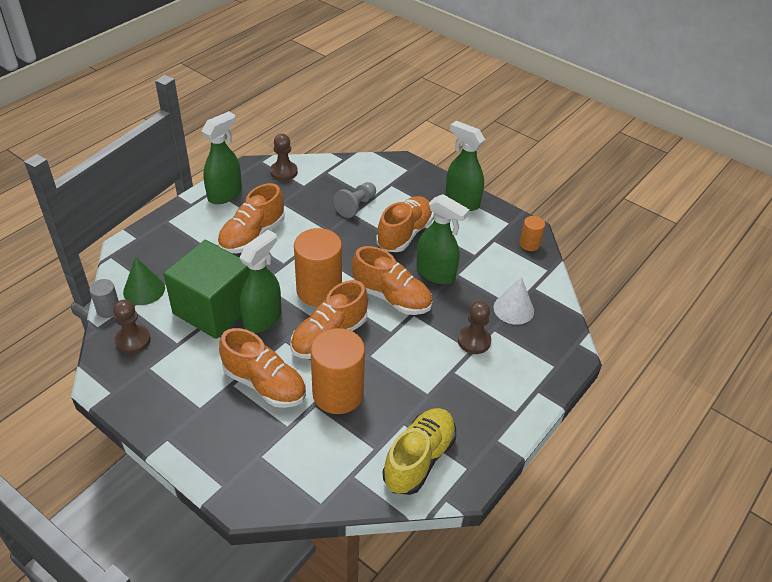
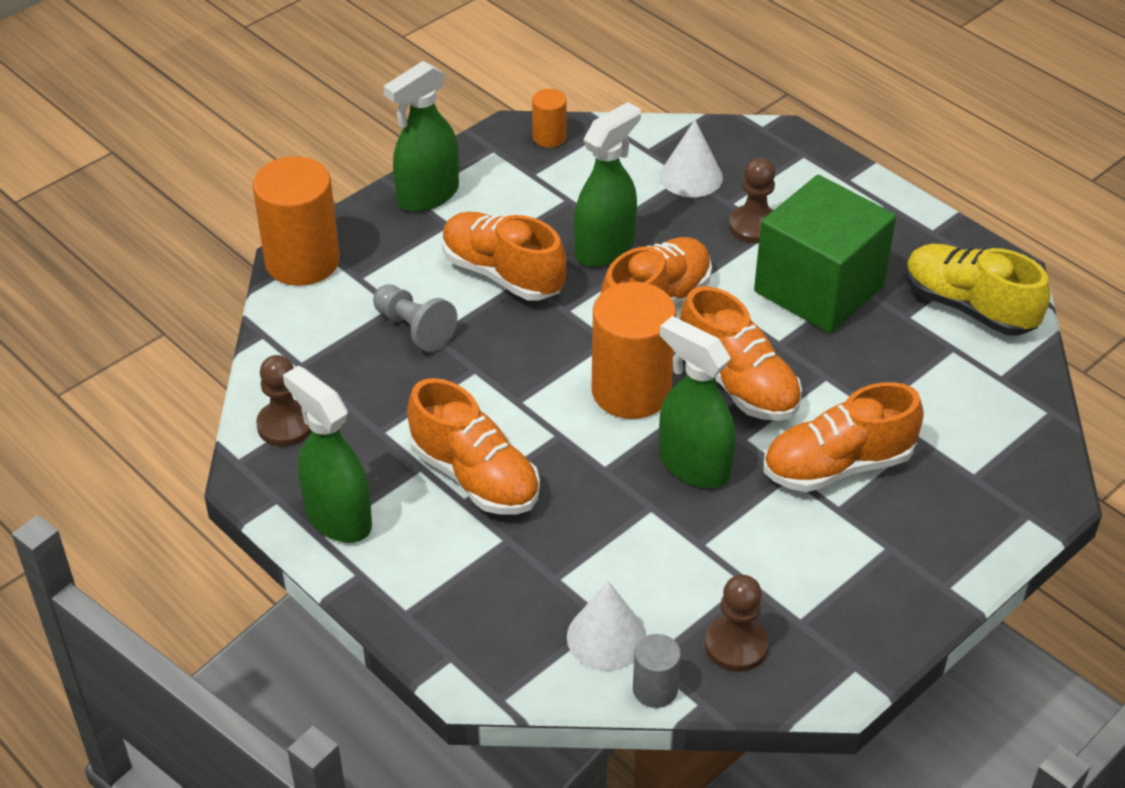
camera: 80 degrees left, 0 degrees up
(144, 290) = (606, 637): green cone -> white cone
(214, 309) = (664, 531): green cube -> green cube (819, 288)
(264, 384) = (837, 466): orange shoe -> orange shoe turned 150 degrees counterclockwise
(338, 394) = (856, 381): orange cylinder -> orange cylinder (302, 261)

